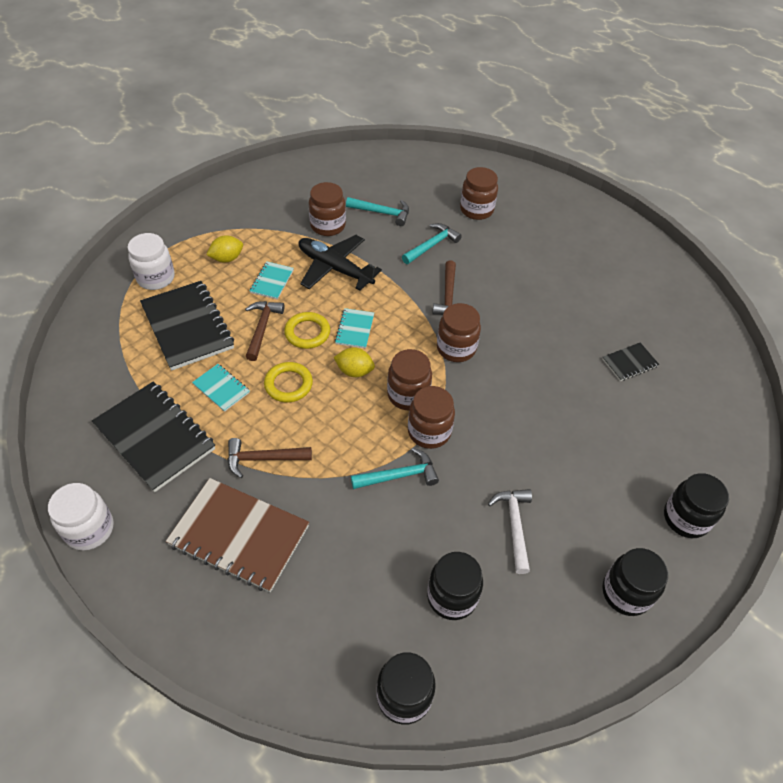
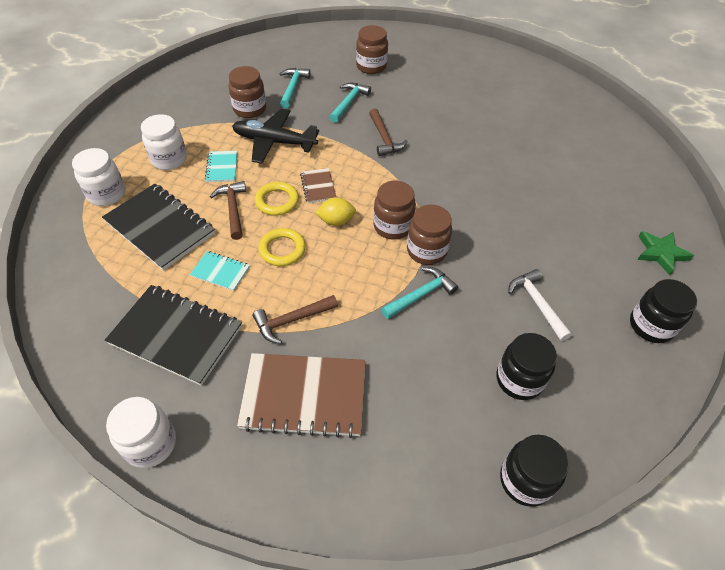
camera: 20 degrees left, 0 degrees up
(227, 258) = (169, 159): yellow lemon -> white jar
(355, 329) = (318, 186): turquoise notebook -> brown notebook
(382, 213) = (293, 87): turquoise hammer -> turquoise hammer turned 75 degrees counterclockwise
(456, 348) = (413, 177): brown jar -> none
(629, 363) = (554, 150): black notebook -> none
(685, 518) = (661, 253): black jar -> green star

